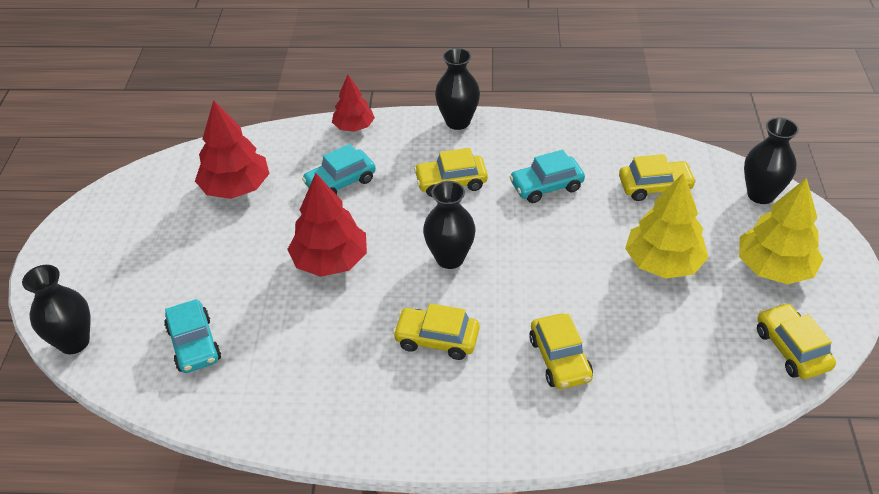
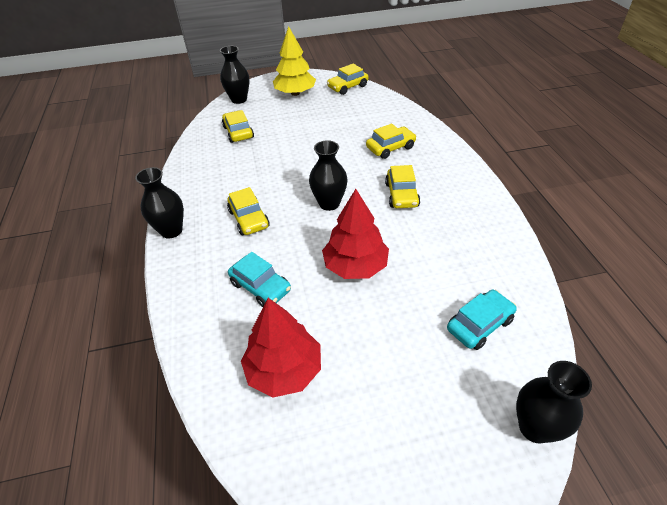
camera: 105 degrees left, 0 degrees up
(354, 127) = (179, 299): red tree -> none
(546, 186) = (245, 173): turquoise car -> none
(663, 263) = (303, 124): yellow tree -> none

